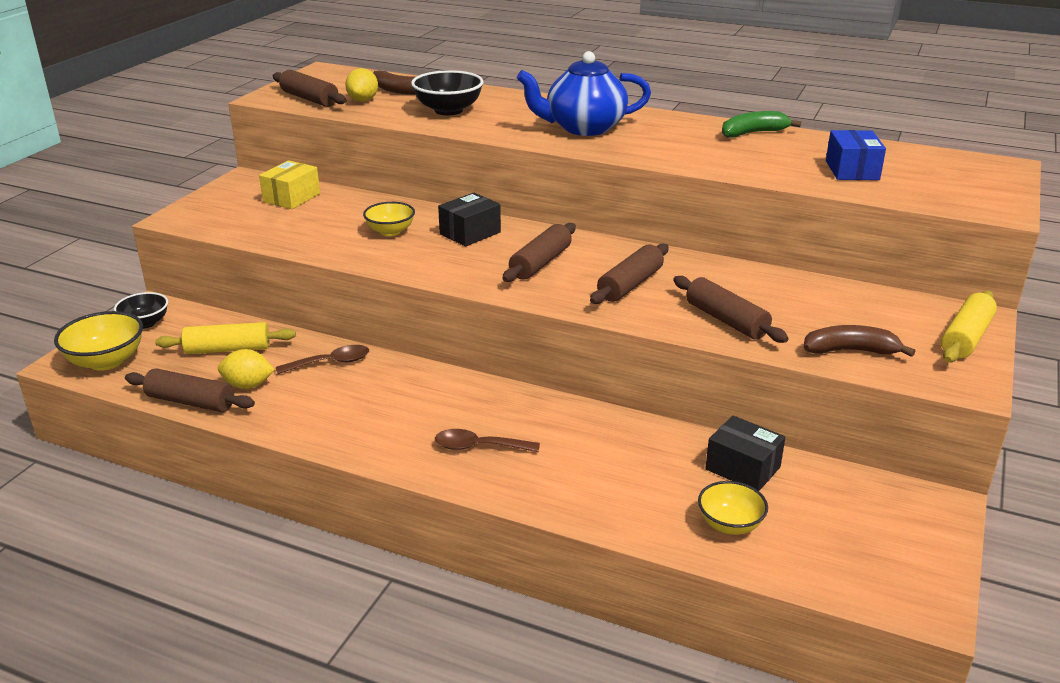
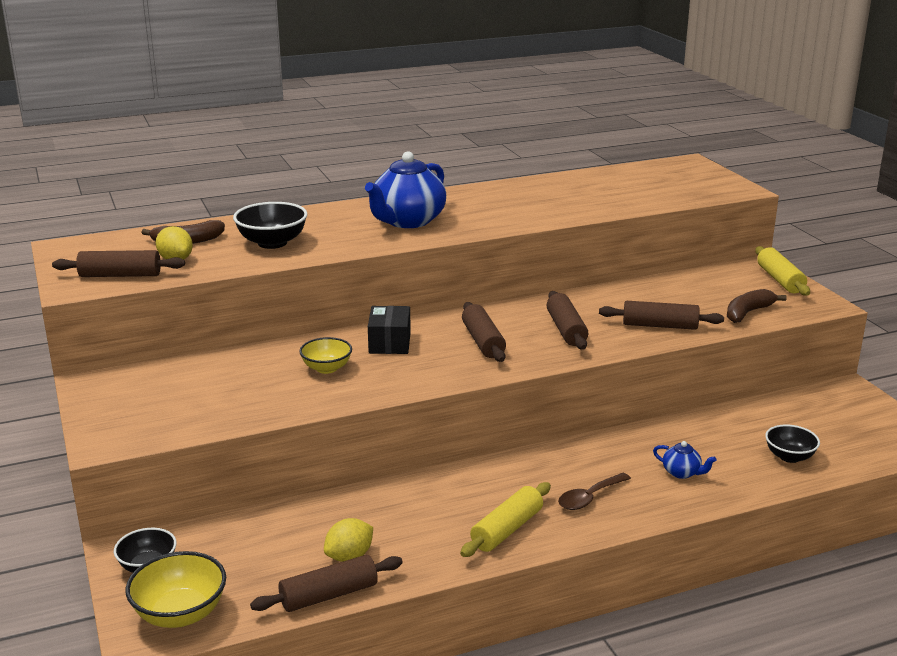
camera: 45 degrees left, 5 degrees down
(228, 349) = (274, 542): yellow rolling pin -> yellow rolling pin (507, 529)
(291, 198) = (178, 380): yellow box -> none
(330, 363) = (380, 505): brown spoon -> none
(595, 475) = (682, 473): none -> blue teapot
(730, 524) = (789, 457): yellow bowl -> black bowl
(742, 468) = (741, 423): black box -> none
(753, 133) = (521, 187): green banana -> none
(852, 170) = (626, 192): blue box -> none

